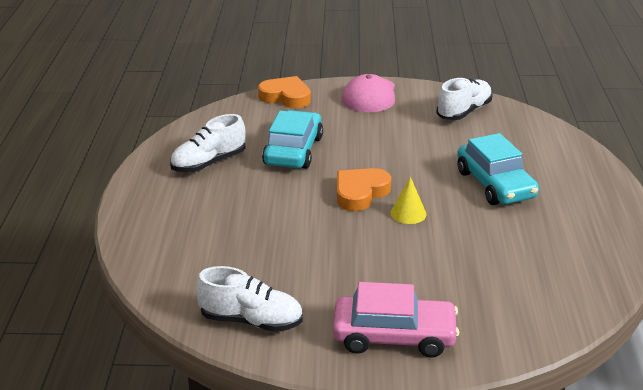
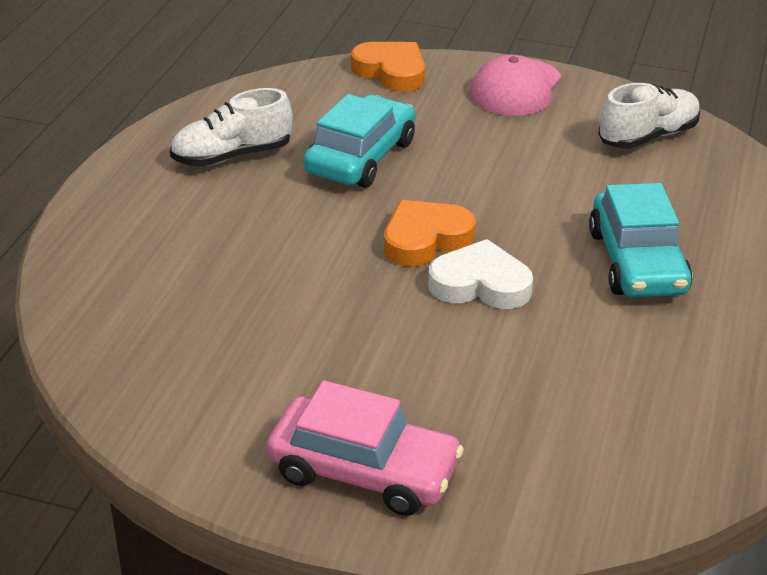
camera: 15 degrees right, 5 degrees up
(251, 321) = (174, 404): white shoe -> none
(408, 213) = (480, 284): yellow cone -> white heart

